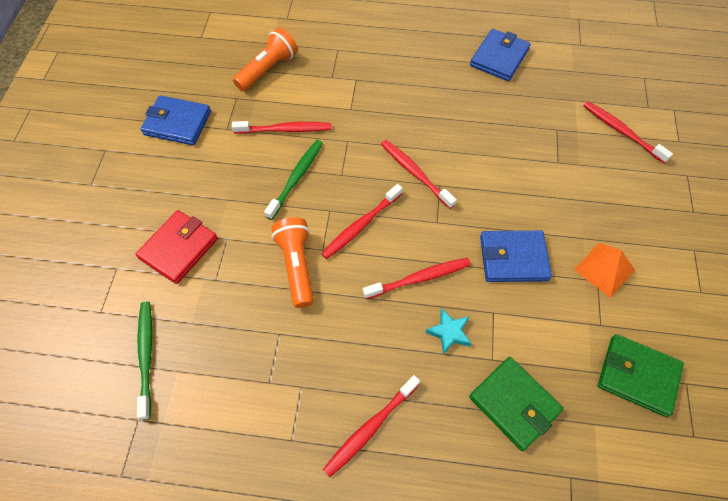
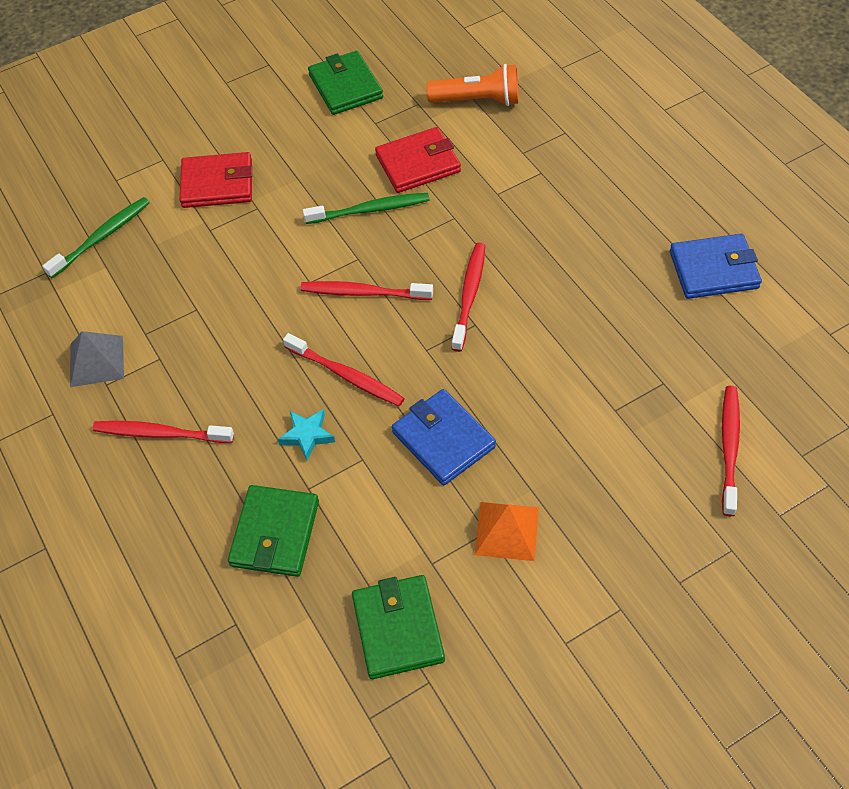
camera: 55 degrees right, 5 degrees down
(177, 123) = (345, 86): blue wallet -> green wallet
(263, 433) = (96, 361): none -> grey pyramid
(285, 130) = (418, 163): red toothbrush -> red wallet
(297, 266) = (274, 275): orange flashlight -> none

